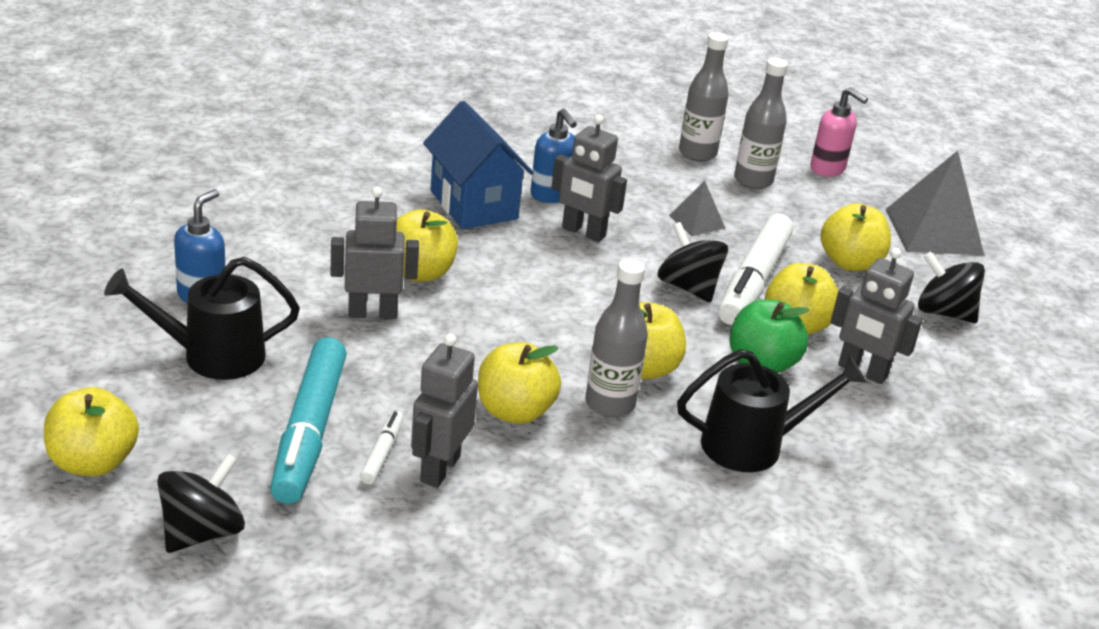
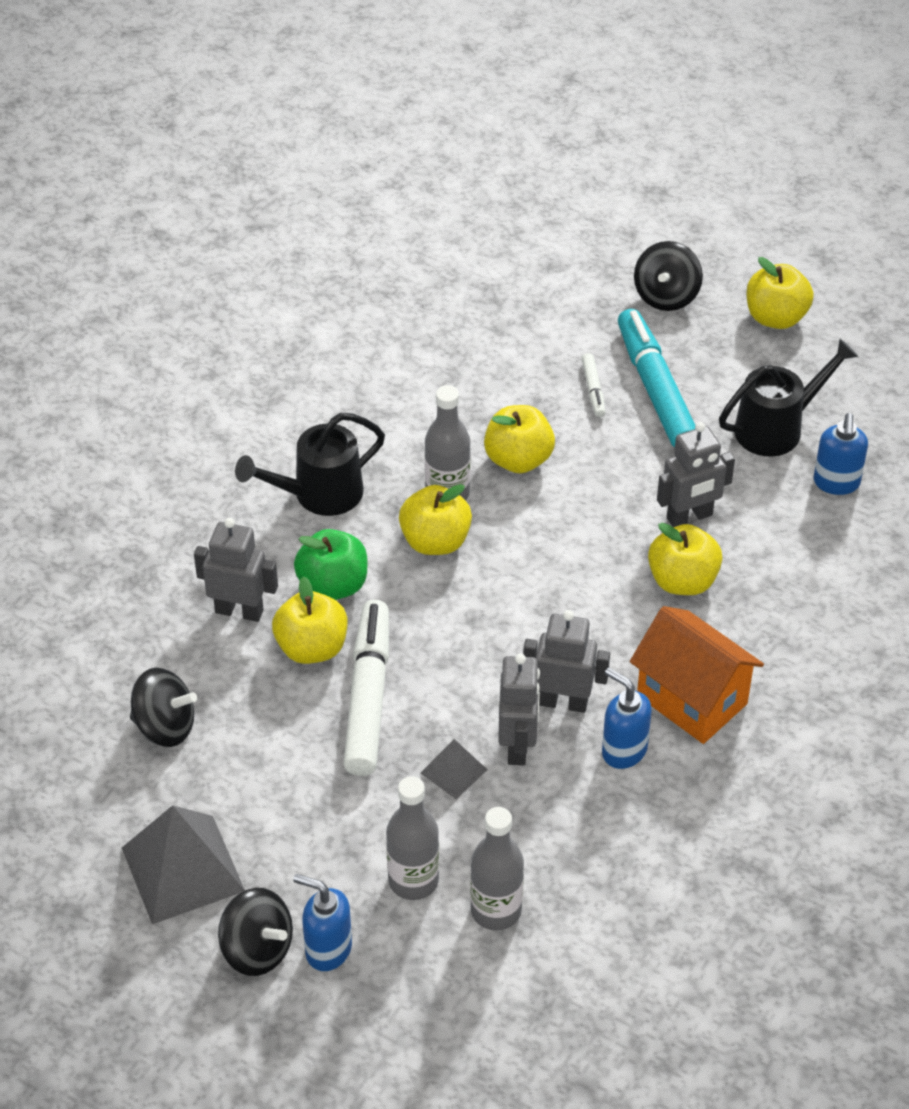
camera: 165 degrees right, 15 degrees up
(439, 469) = (545, 391): grey robot -> grey robot (518, 745)
(473, 205) = (692, 699): blue house -> orange house
(688, 287) = (429, 661): black spinning top -> black spinning top (257, 949)
(828, 169) = (327, 949): pink soap dispenser -> blue soap dispenser
(850, 263) = (273, 768): yellow apple -> none

